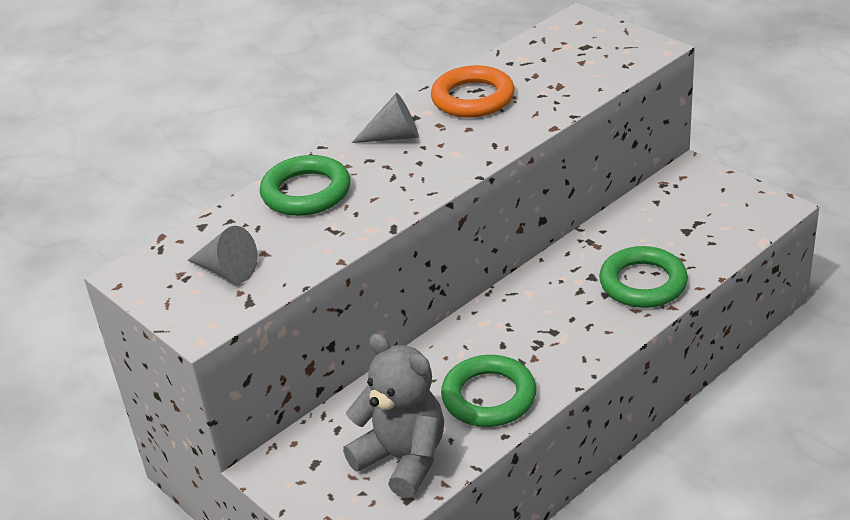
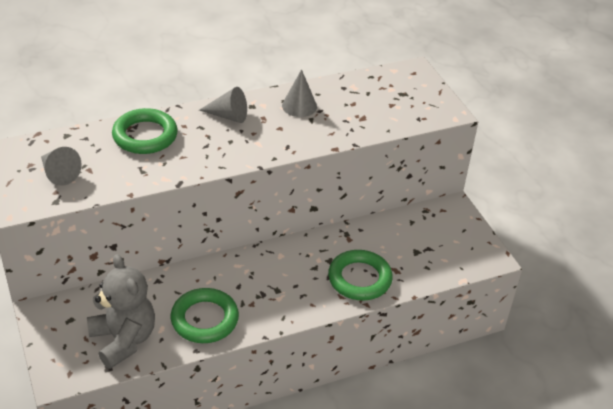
camera: 15 degrees right, 5 degrees up
(473, 98) = (299, 106): orange ring -> grey cone

